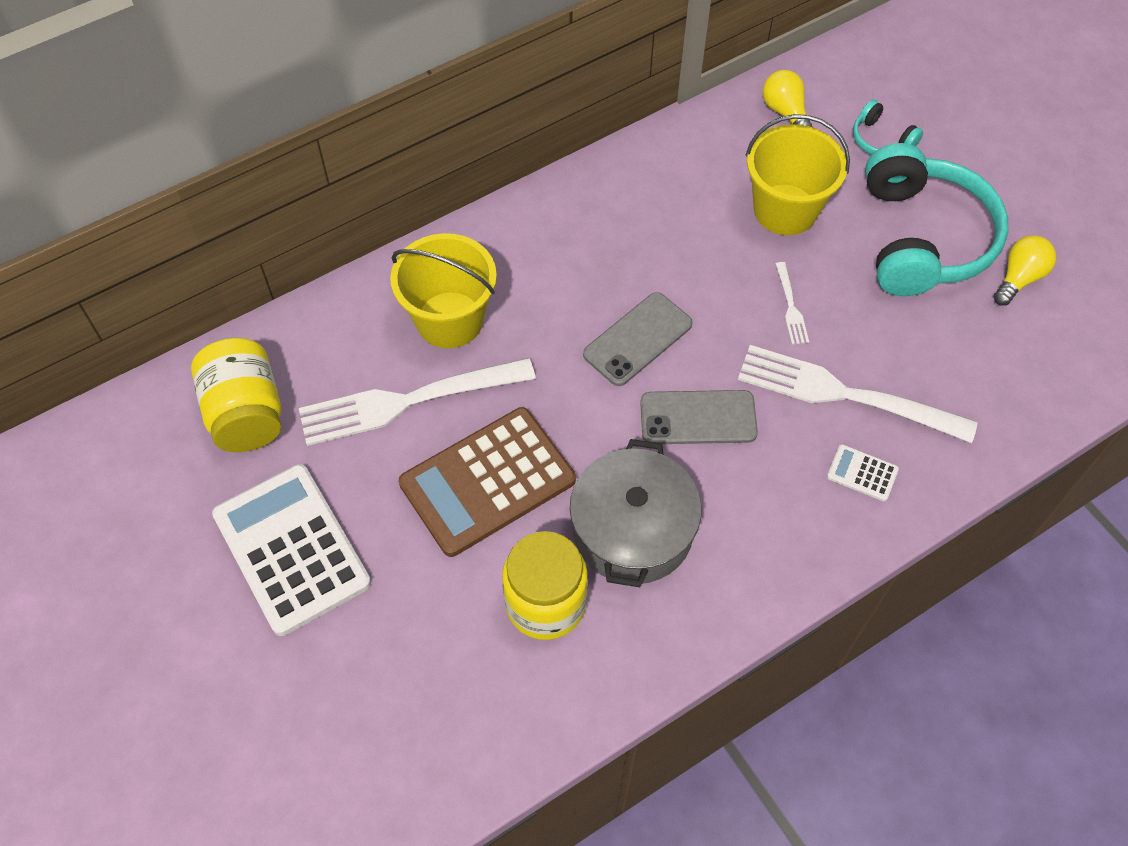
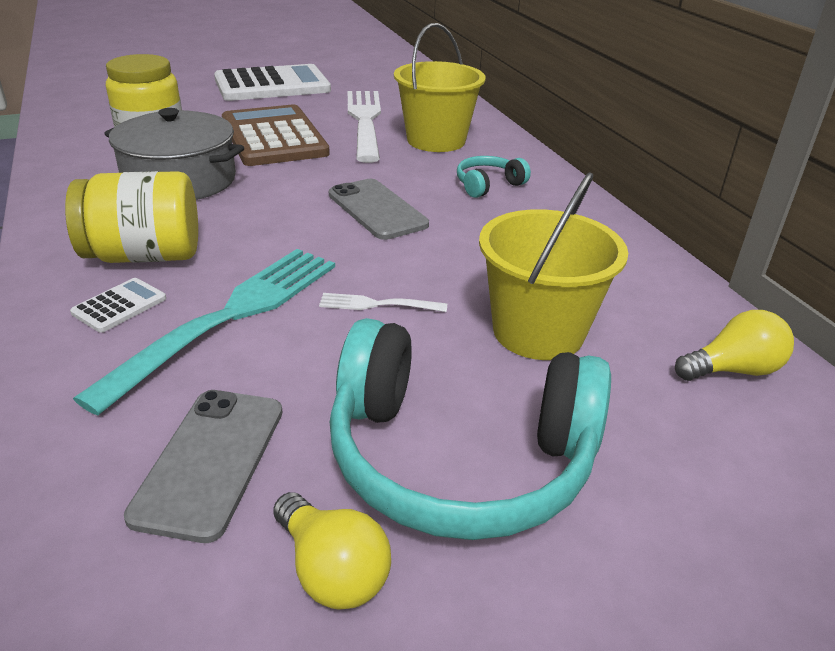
camera: 100 degrees right, 25 degrees down
(246, 413) = (384, 82): yellow jar -> yellow jar (145, 256)
(698, 418) = (266, 224): grey phone -> grey phone (210, 461)
(845, 394) = (229, 317): white fork -> turquoise fork
(881, 140) = (688, 465): turquoise headphones -> turquoise headphones (488, 185)

